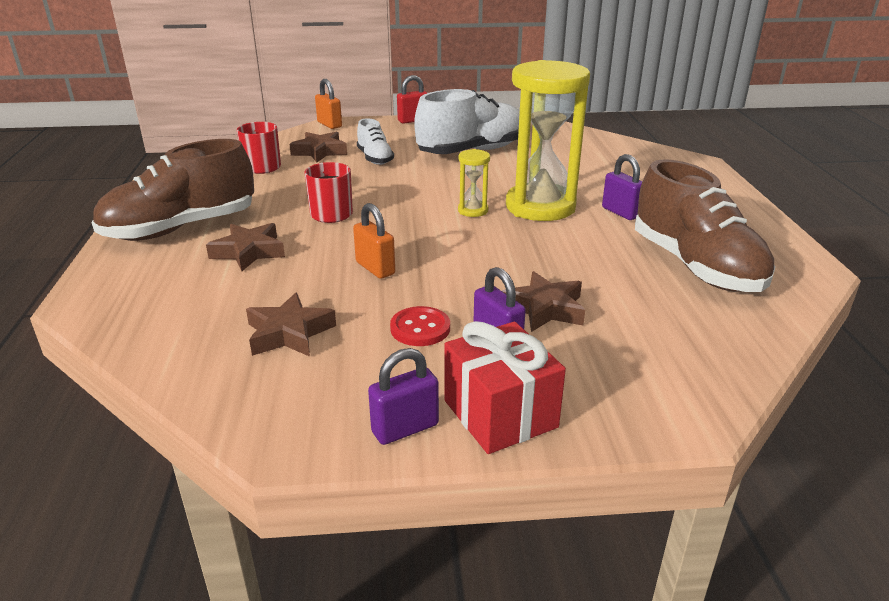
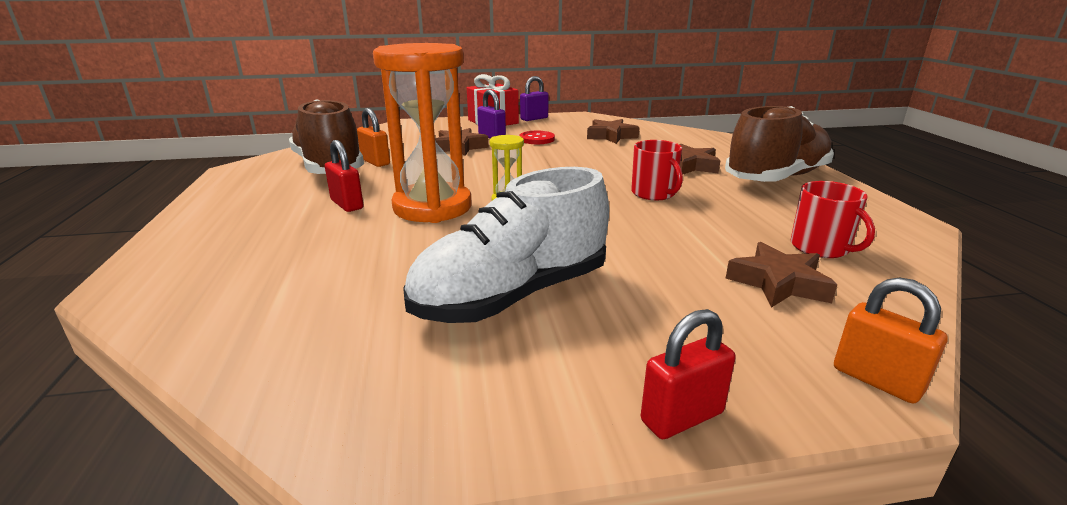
camera: 175 degrees right, 5 degrees down
(375, 158) = (671, 271): white shoe -> none
(375, 268) = (581, 160): orange padlock -> orange padlock (375, 162)
(540, 207) = (432, 207): yellow hourglass -> orange hourglass
(620, 212) = (347, 204): purple padlock -> red padlock

